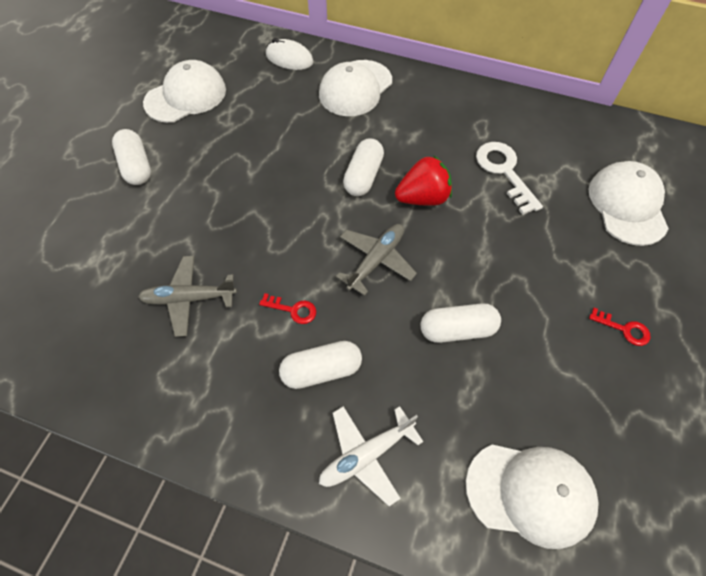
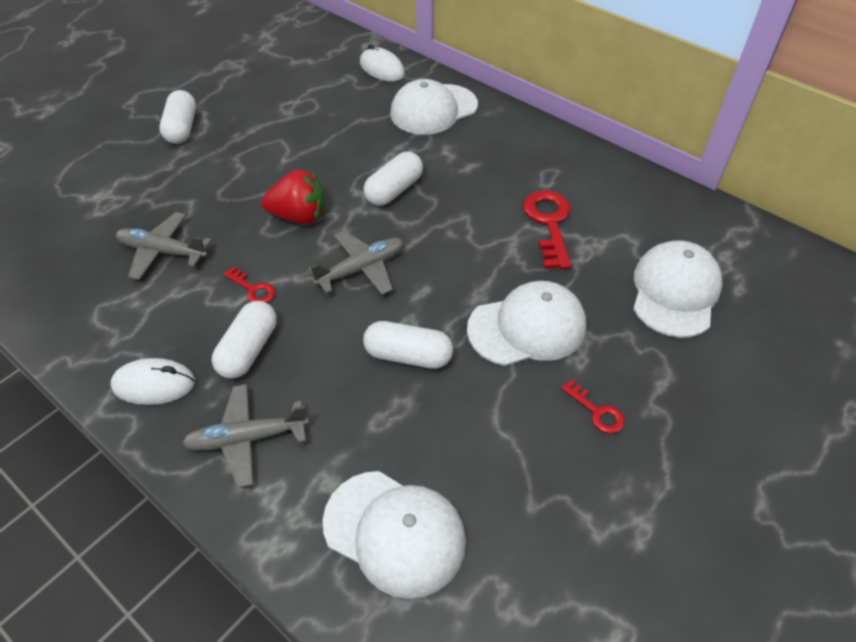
camera: 20 degrees right, 10 degrees down
(186, 96) = (262, 80): white cap -> white cap (527, 327)
(256, 433) = (154, 384): none -> white mouse
(321, 370) = (248, 350): white capsule -> white capsule turned 75 degrees counterclockwise
(366, 455) = (247, 439): white plane -> grey plane
(423, 198) = (444, 225): red strawberry -> red strawberry (299, 216)
(504, 172) = (549, 223): white key -> red key

